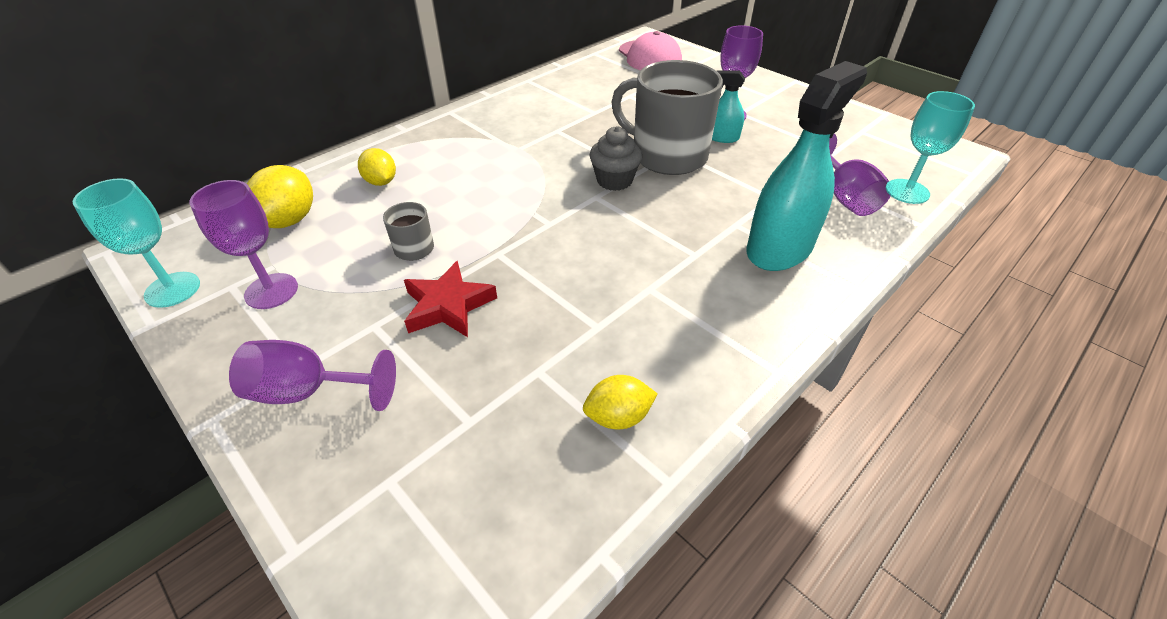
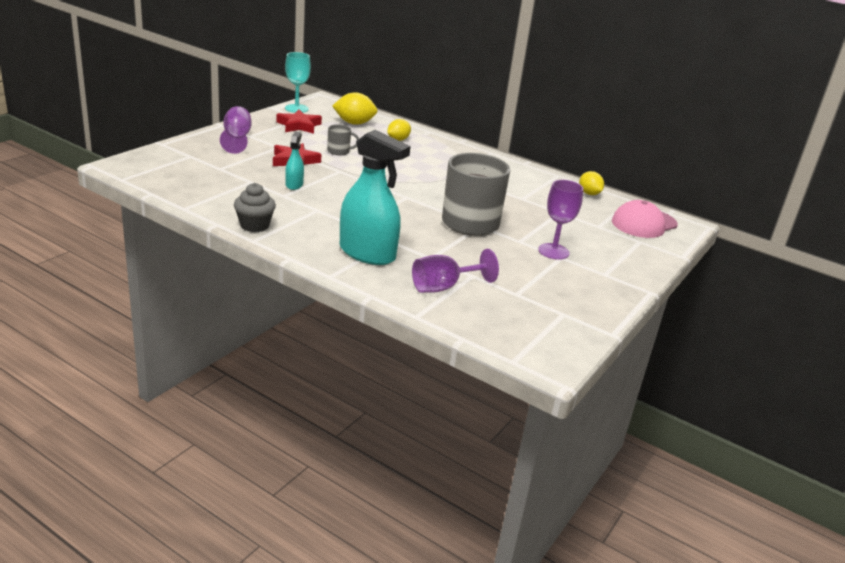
camera: 75 degrees right, 15 degrees down
(271, 291) = (299, 125): purple goblet -> red star
(614, 180) = (428, 203): grey cupcake -> grey cupcake (254, 225)
(618, 417) = (222, 198): yellow lemon -> yellow lemon (589, 193)
(722, 137) = (511, 245): turquoise spray bottle -> turquoise spray bottle (294, 185)
(907, 191) = (464, 318): turquoise goblet -> none

